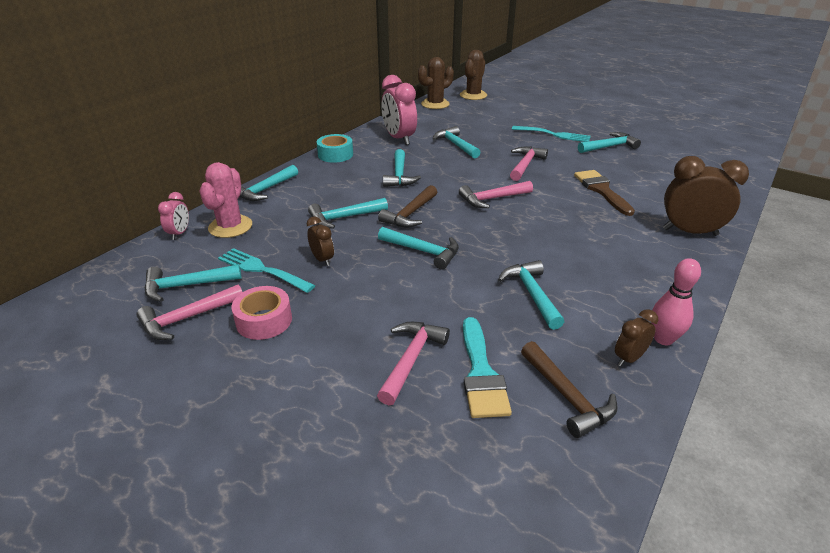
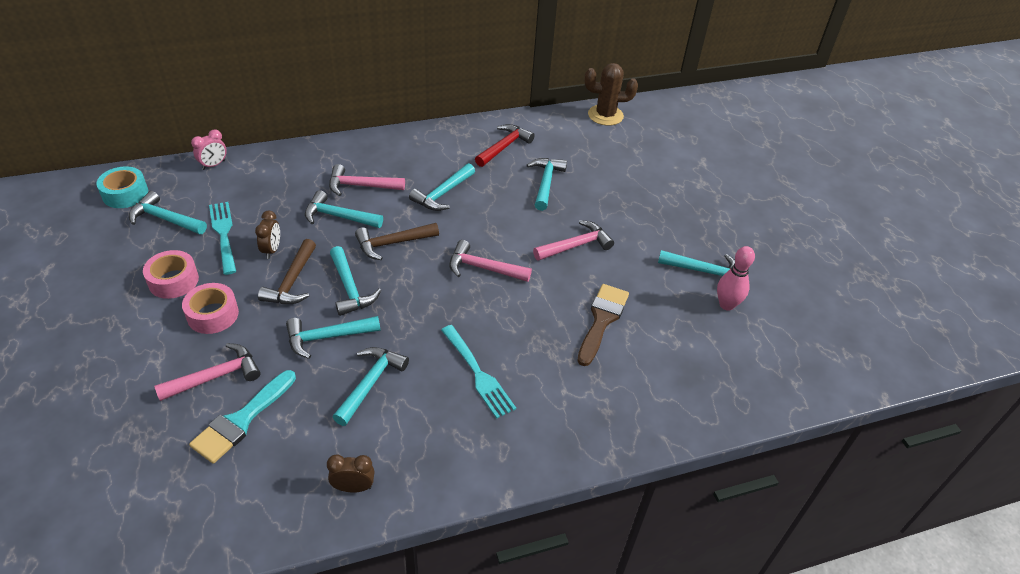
camera: 35 degrees right, 10 degrees up
(187, 318) = (136, 248): pink hammer -> pink hammer (361, 186)
(230, 227) = (252, 178): pink cactus -> none
(265, 190) = (319, 151): turquoise hammer -> turquoise hammer (327, 337)
(335, 155) = (422, 138): turquoise tape -> turquoise tape (125, 194)
(339, 323) = (213, 314): none -> pink tape
(399, 139) = (504, 147): pink clock -> red hammer
(473, 95) = (666, 121): brown cactus -> none
(554, 134) = (668, 222): turquoise fork -> turquoise fork (478, 374)
(567, 397) = (267, 480): brown hammer -> brown hammer (292, 282)
(663, 339) = (405, 493): pink bowling pin -> pink bowling pin (726, 305)
(690, 232) = (608, 420): brown clock -> none

